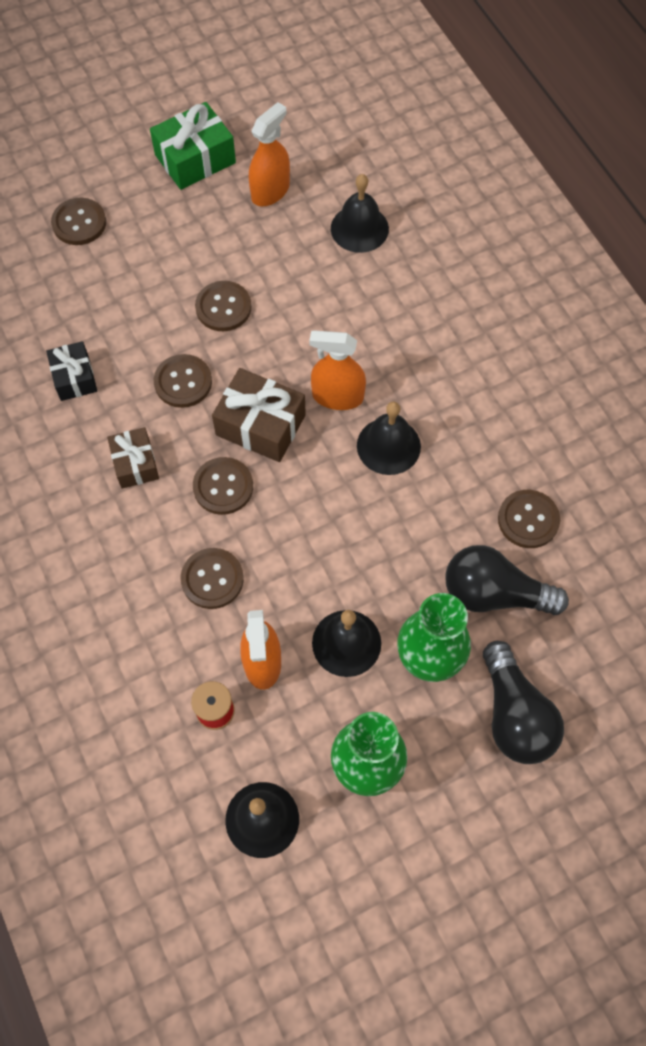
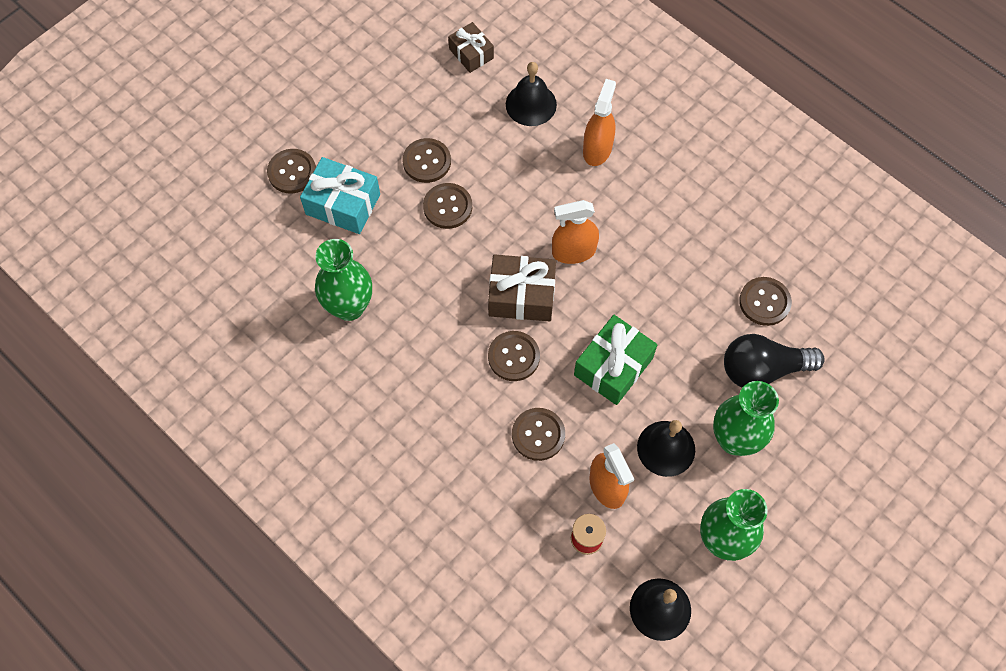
camera: 20 degrees left, 0 degrees up
(74, 378) = (349, 306): black gift -> green vase
(116, 271) = (343, 204): none -> turquoise gift
(135, 464) = (433, 362): brown gift -> brown gift (471, 53)
(183, 382) = (442, 281): brown button -> brown button (427, 161)
(195, 159) = (367, 85): green gift -> green gift (613, 366)
(270, 191) = (443, 94): orange spray bottle -> orange spray bottle (597, 149)
(388, 446) = (631, 279): black bell -> none
(514, 715) = (816, 458): black light bulb -> none

